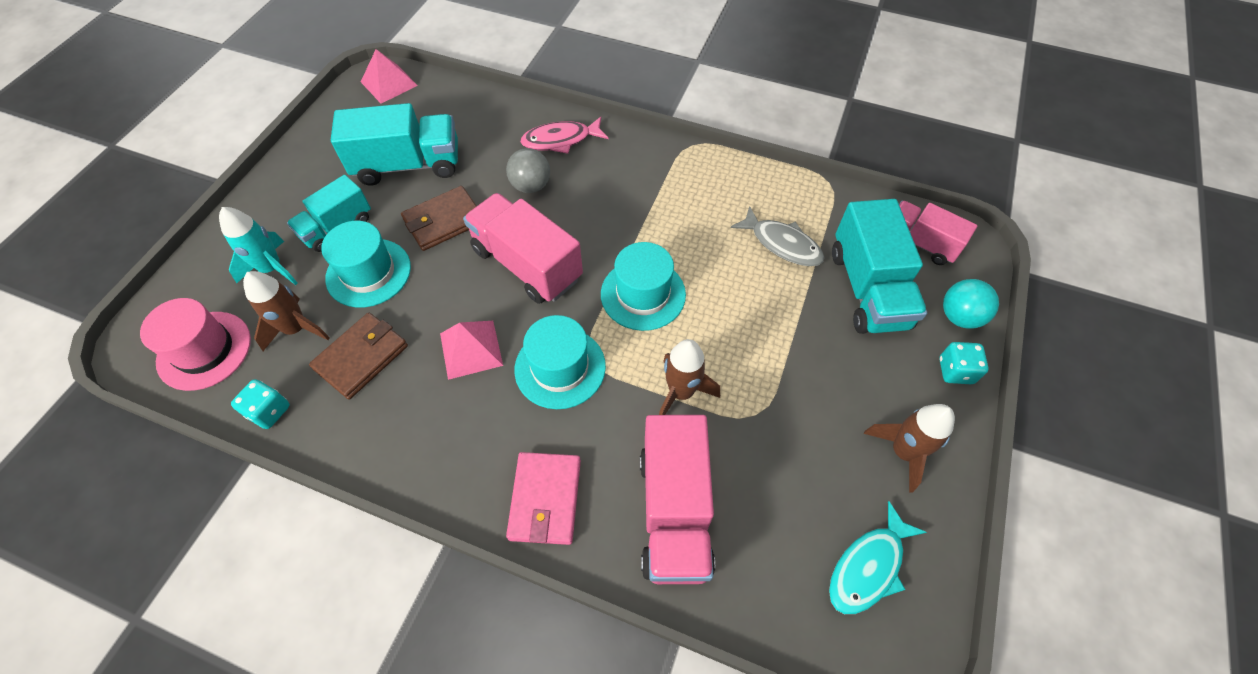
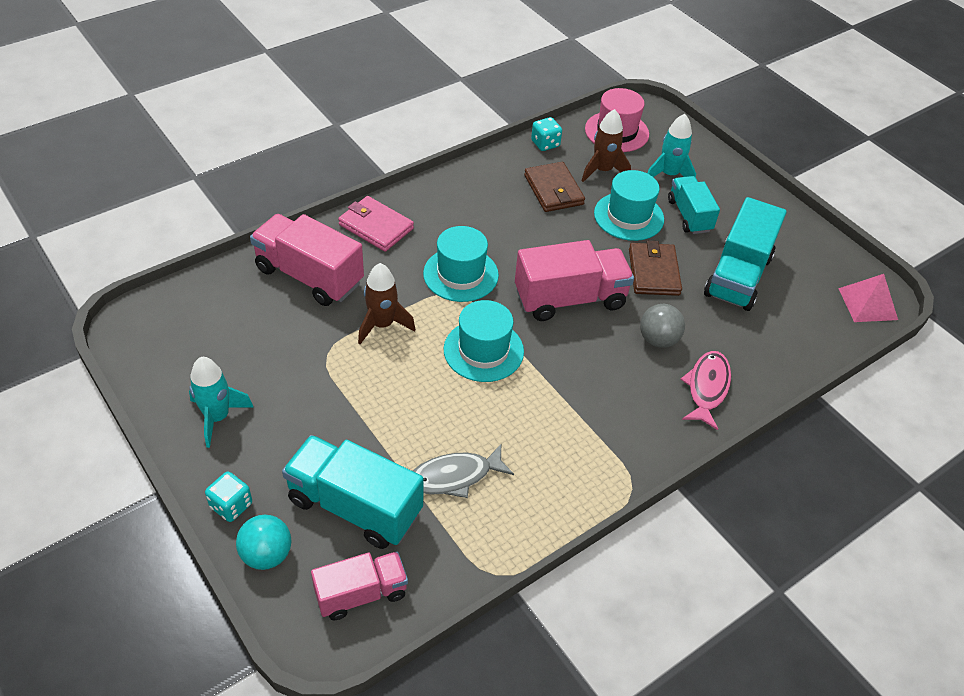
camera: 120 degrees right, 10 degrees down
(471, 349) = (516, 239): pink pyramid -> none
(868, 567) = (181, 343): turquoise fish -> none
(903, 452) = (217, 417): brown rocket -> turquoise rocket

